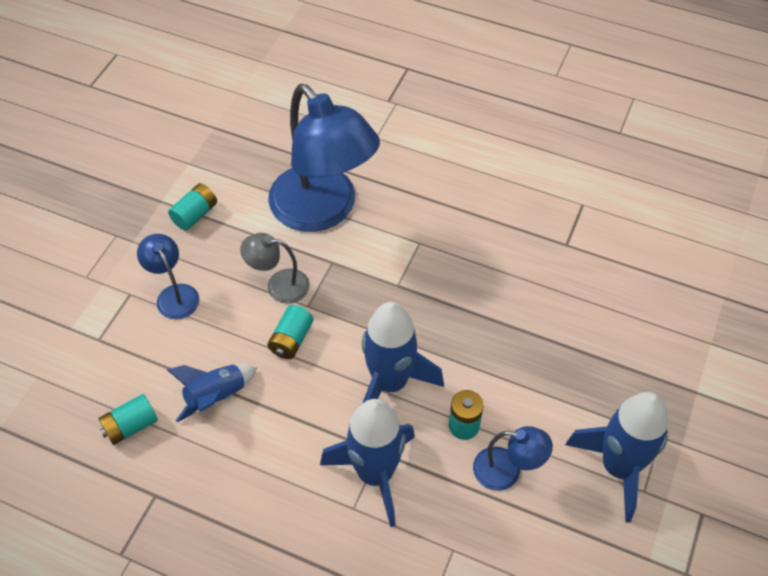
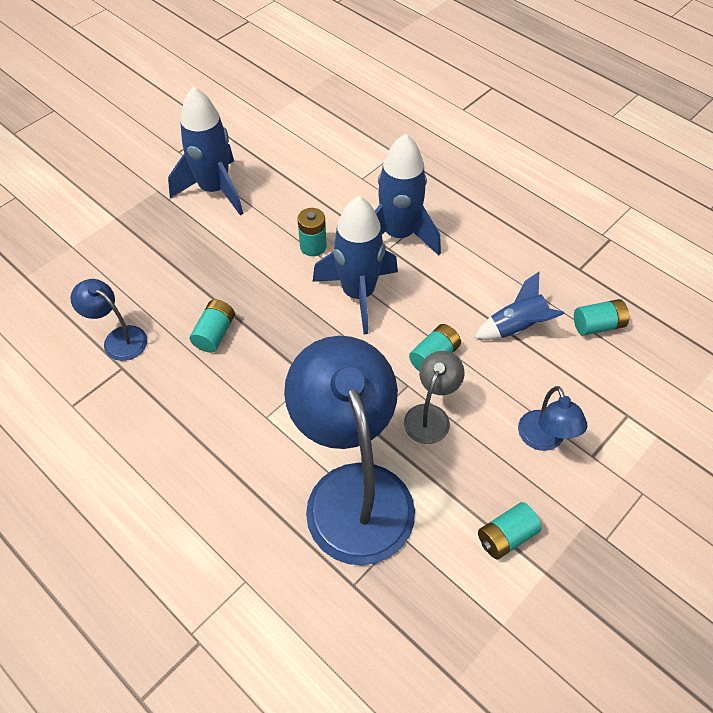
camera: 160 degrees left, 0 degrees up
(279, 285) = (430, 415): grey lamp -> grey lamp turned 90 degrees counterclockwise
(506, 298) = (215, 333): none -> turquoise battery
(507, 471) = (297, 209): blue lamp -> blue lamp (118, 338)

